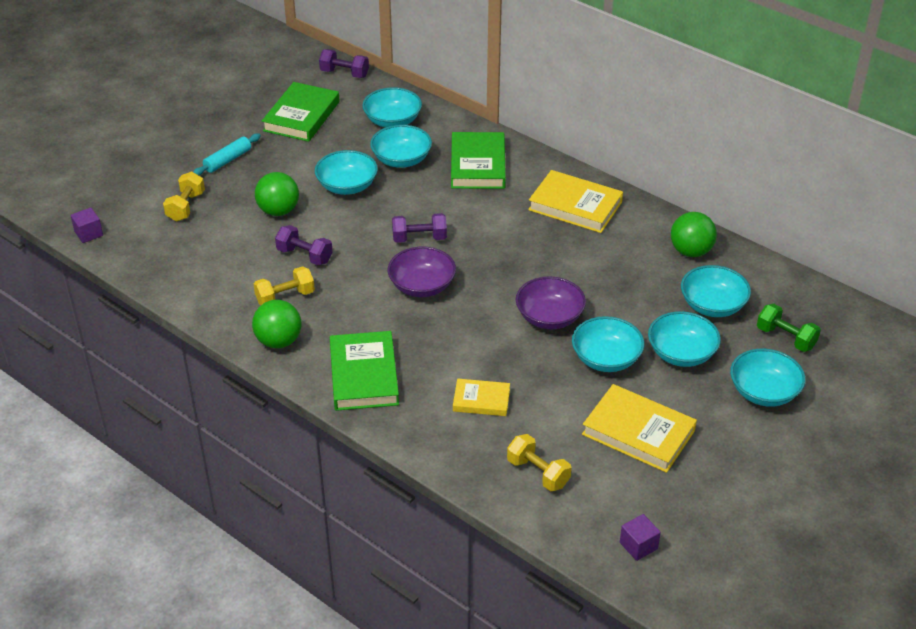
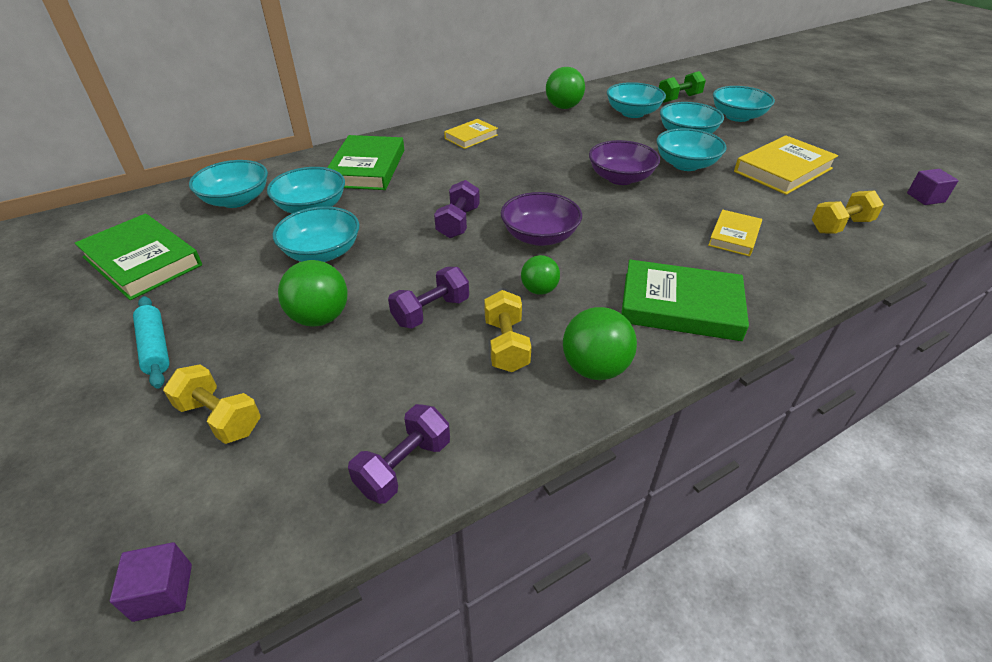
camera: 70 degrees left, 0 degrees up
(344, 73) = (103, 214): purple dumbbell -> purple dumbbell (404, 466)
(351, 300) = (539, 290): none -> green ball
(478, 165) = (367, 168): green book -> green book turned 75 degrees clockwise
(575, 206) = (471, 137): yellow book -> yellow book, size x0.58

